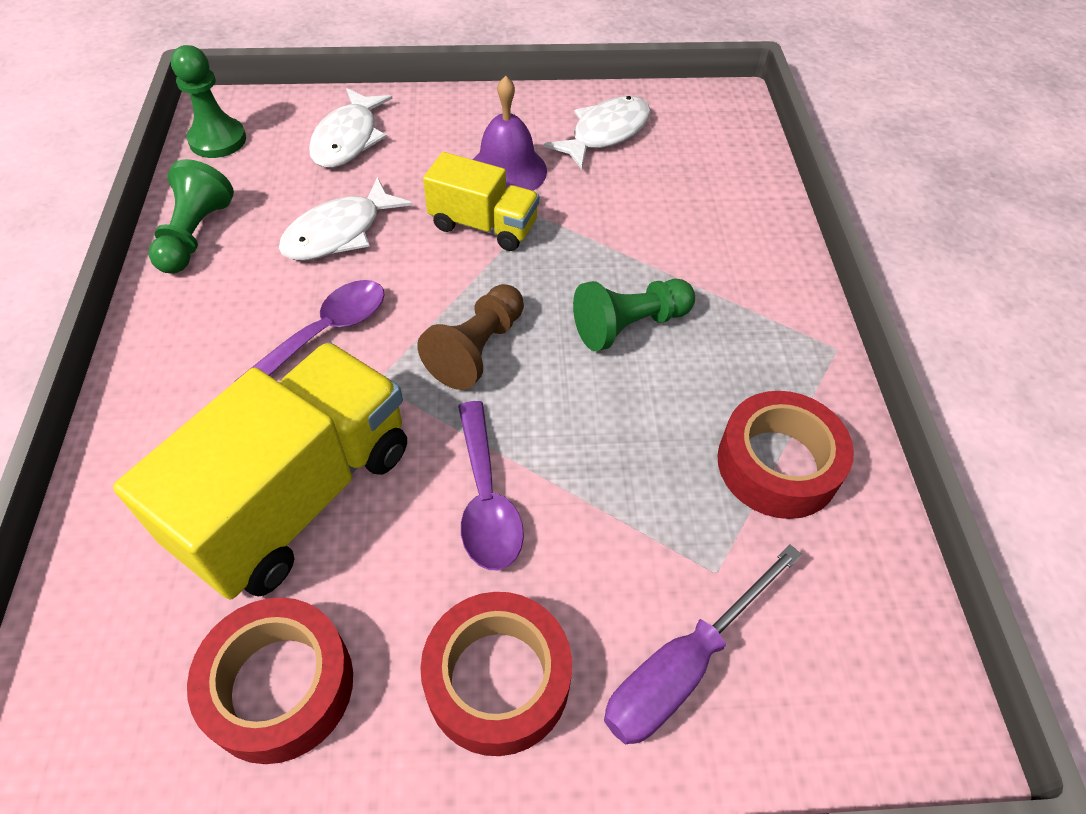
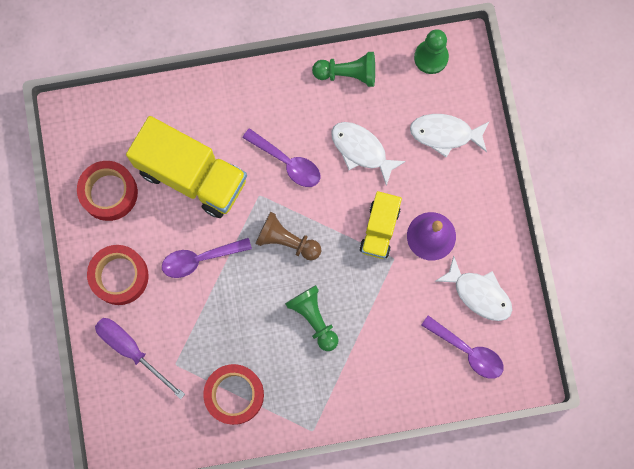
camera: 85 degrees right, 25 degrees up
(692, 153) = (468, 351): none -> purple spoon

